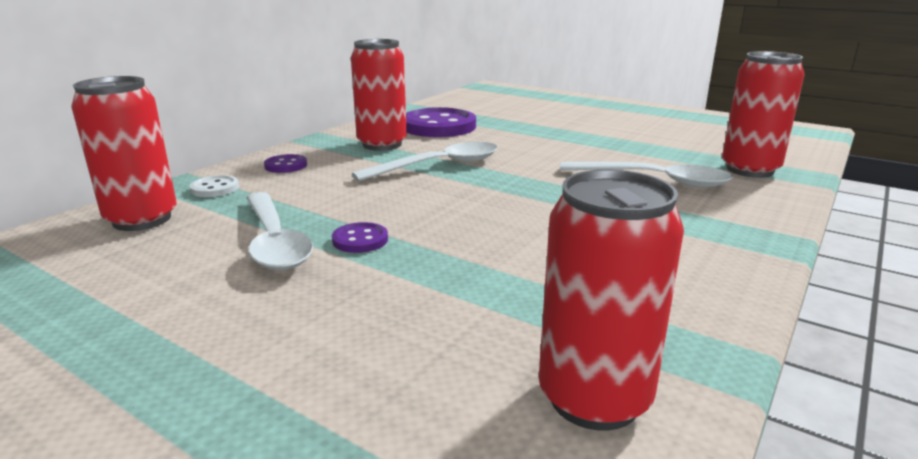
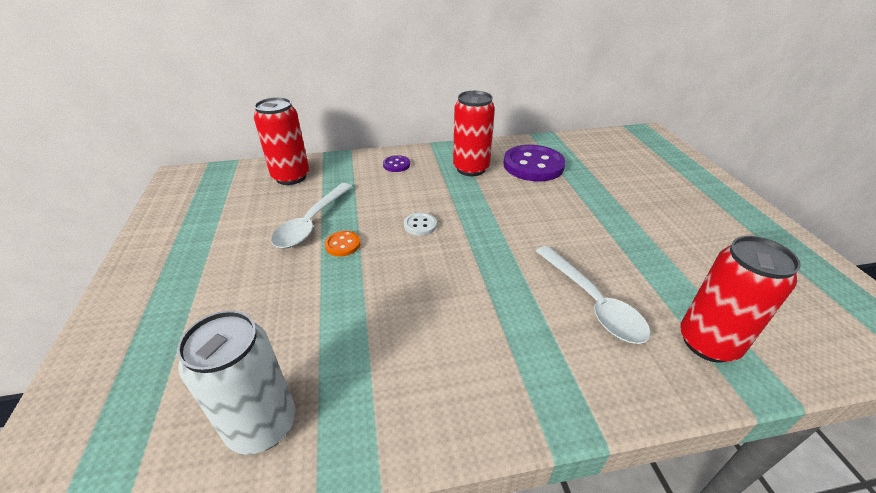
camera: 45 degrees right, 15 degrees up
(215, 188) = (343, 168): white button -> white button (420, 225)
(360, 240) = (342, 245): purple button -> orange button
(439, 166) = (472, 206): white spoon -> none
(594, 398) = (262, 425): red can -> white can

